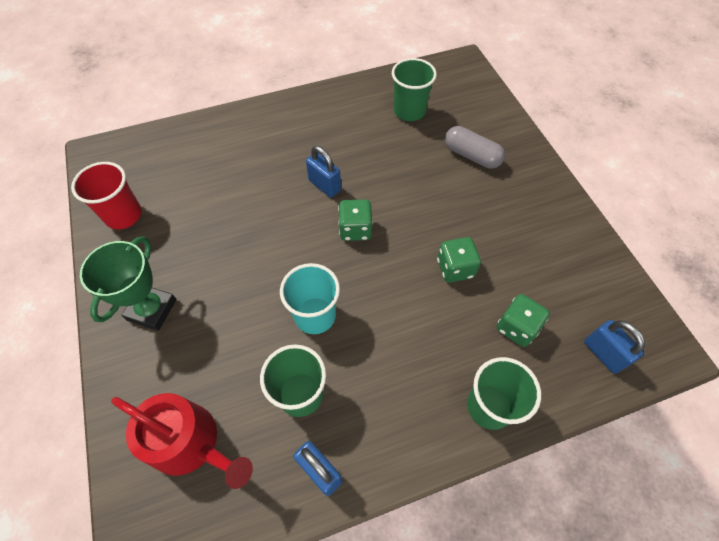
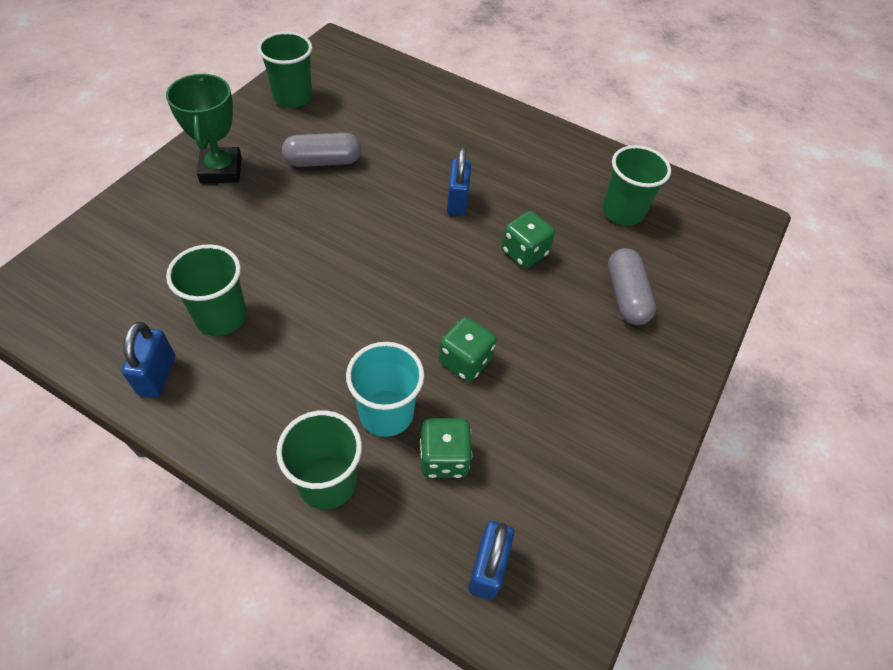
camera: 45 degrees right, 5 degrees down
(123, 215) = (292, 97): red cup -> green cup
(152, 309) = (221, 170): green trophy -> green trophy turned 75 degrees counterclockwise
(191, 443) = (121, 270): red watering can -> none
(211, 237) = (323, 161): none -> grey capsule
(315, 315) = (309, 279): turquoise cup -> turquoise cup (386, 413)
(355, 229) = (431, 253): green dice -> green dice (524, 253)

